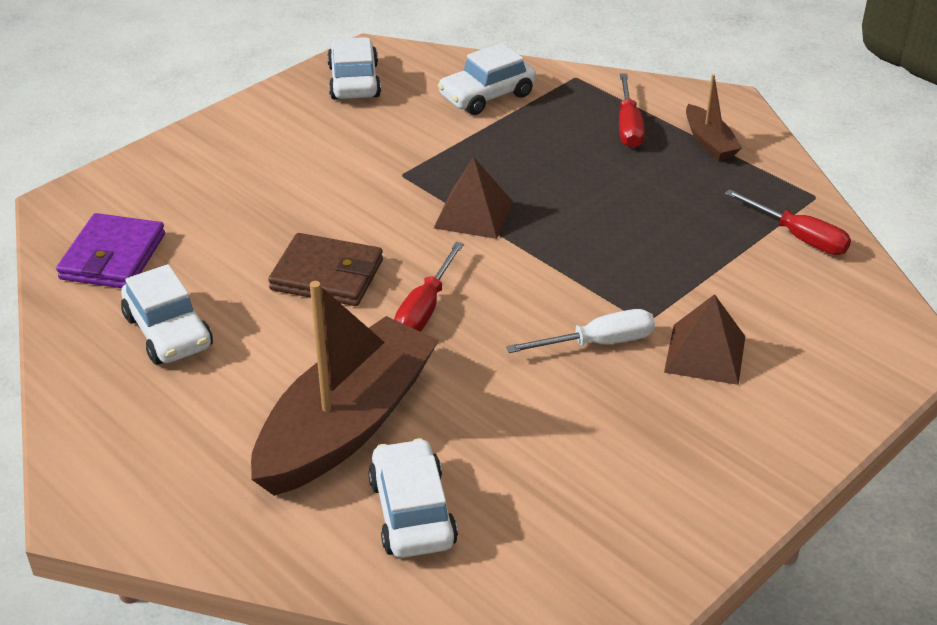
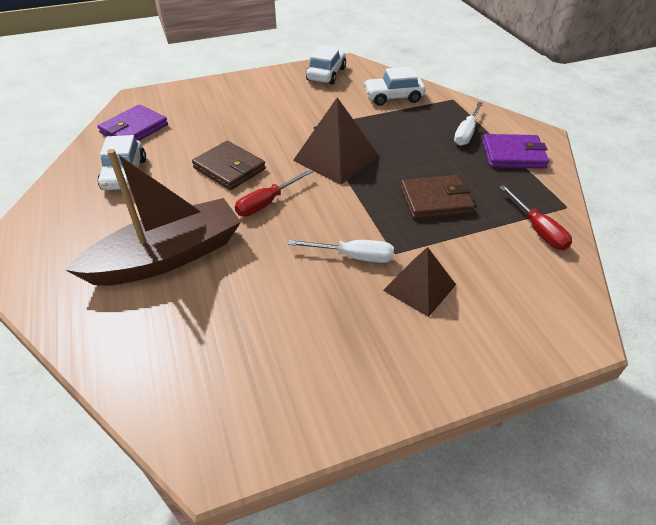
camera: 25 degrees right, 5 degrees up
(412, 512) = (157, 326): white car -> none
(473, 214) = (336, 158): brown pyramid -> brown pyramid, size x1.51
(628, 126) = (466, 133): red screwdriver -> white screwdriver
(651, 236) = (435, 200): none -> brown wallet
(709, 142) = (513, 155): brown boat -> purple wallet

